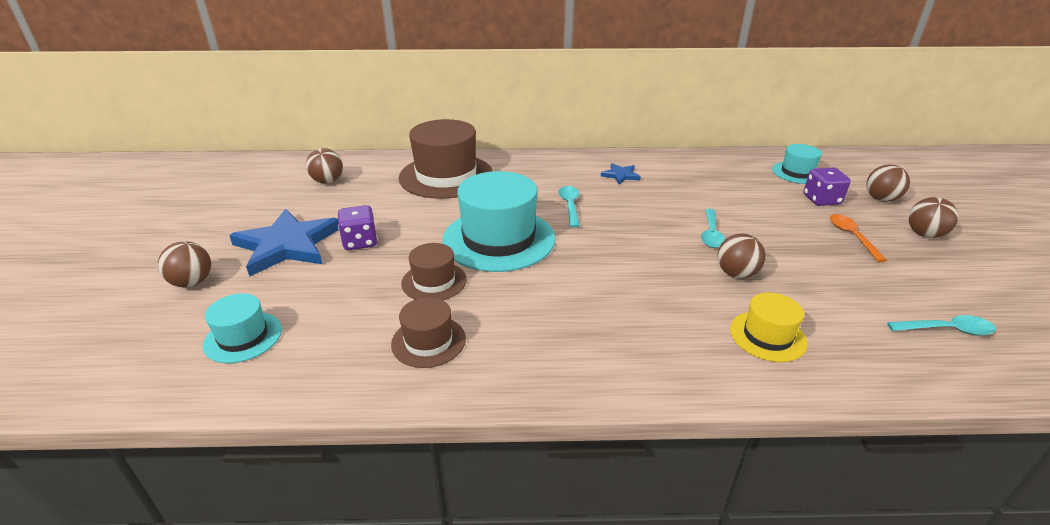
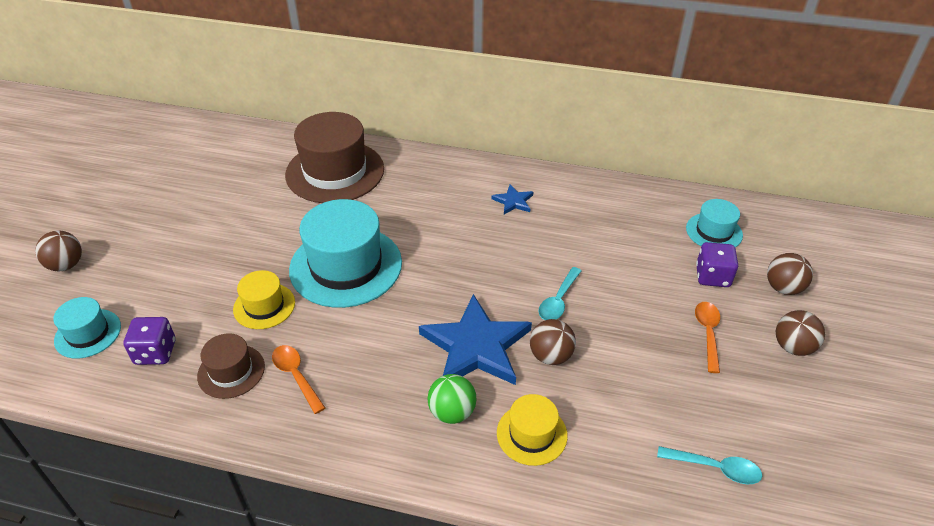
camera: 15 degrees right, 10 degrees up
(287, 245) = (156, 236): blue star -> blue star (476, 346)
(328, 181) = (220, 159): brown ball -> none
(360, 242) = (219, 245): purple dice -> purple dice (155, 352)
(434, 281) = (264, 306): brown hat -> yellow hat
(502, 333) = (296, 376): none -> orange spoon
(570, 206) = (437, 235): turquoise spoon -> none
(680, 333) = (452, 412): none -> green ball

